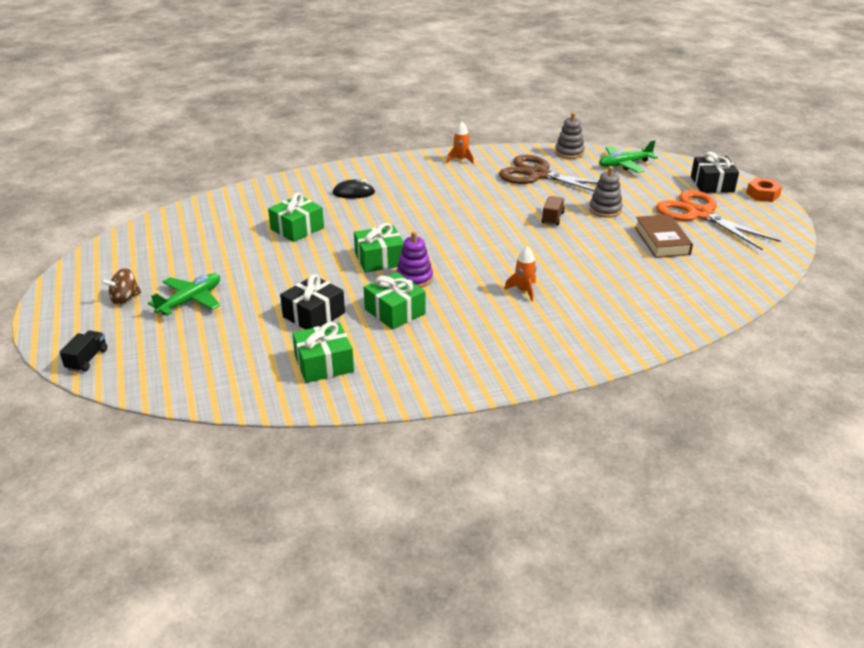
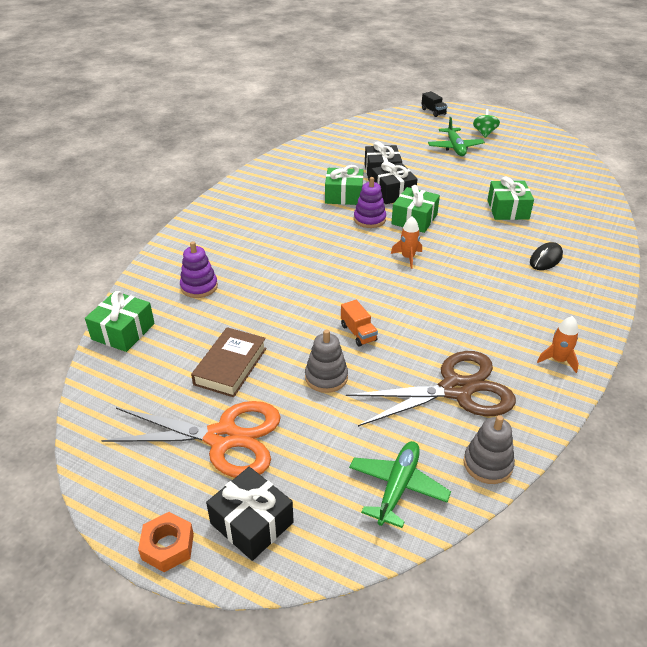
camera: 135 degrees right, 5 degrees up
(125, 299) = (484, 133): brown spinning top -> green spinning top
(324, 364) = (331, 157): green gift -> green gift (123, 331)
(348, 290) = (392, 192): none -> black gift
(523, 291) = (287, 249): orange rocket -> orange rocket (408, 257)
(552, 218) = (358, 333): brown truck -> orange truck
(635, 299) = (199, 287): none -> purple stacking toy
(662, 241) = (230, 366): brown book -> brown book turned 75 degrees clockwise

